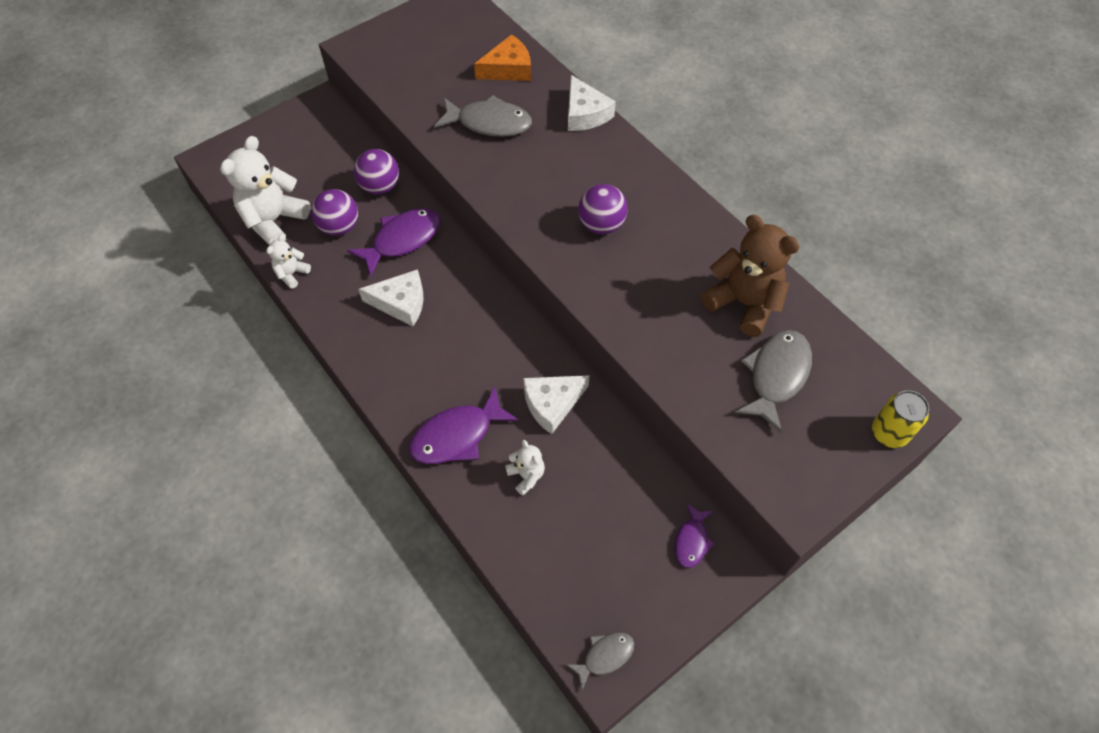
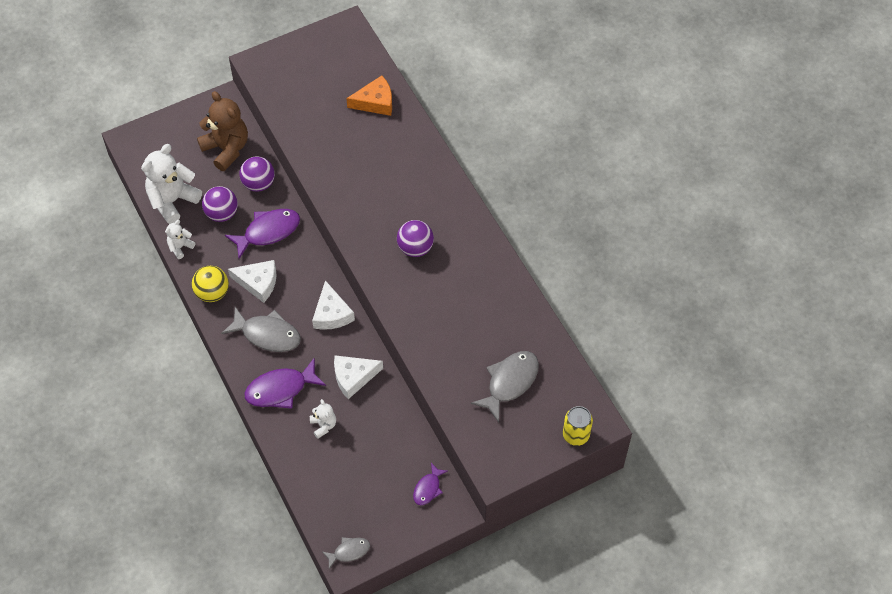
camera: 10 degrees right, 0 degrees up
(343, 324) = (212, 293): none -> yellow ball
(489, 123) = (349, 149): grey fish -> grey fish (267, 334)
(585, 114) = (426, 152): white cheese -> white cheese (331, 314)
(743, 303) = (503, 325): brown teddy bear -> brown teddy bear (226, 149)

